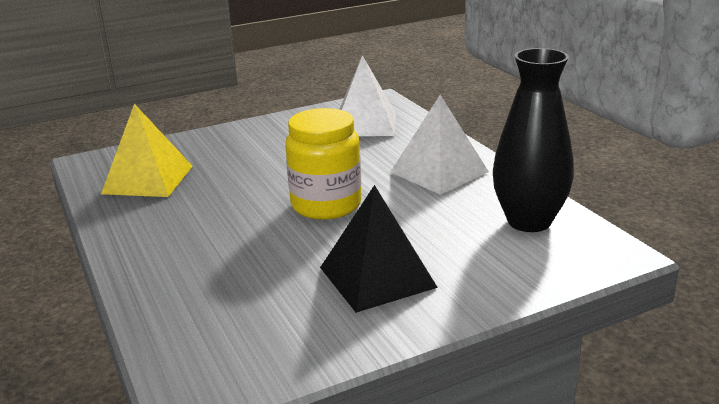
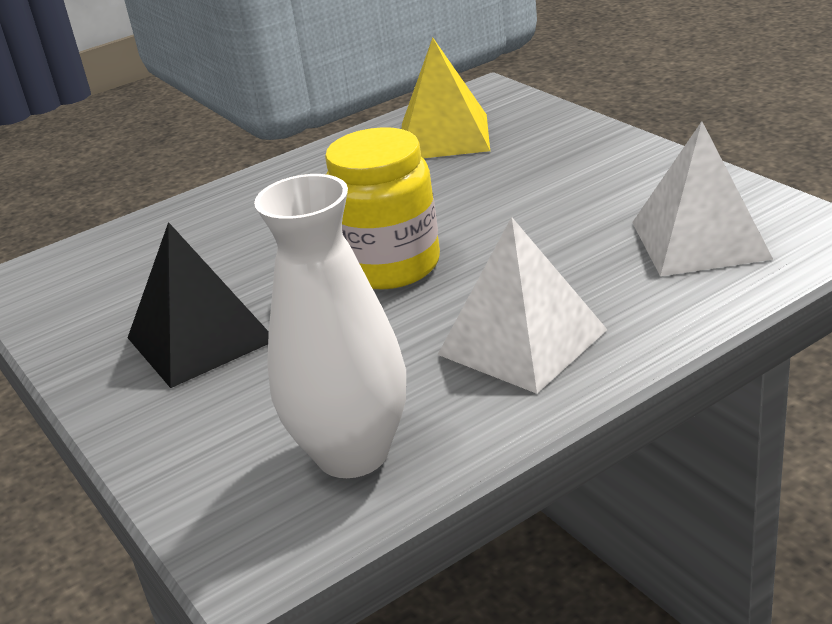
camera: 85 degrees right, 5 degrees up
(529, 221) = (352, 453): black vase -> white vase

